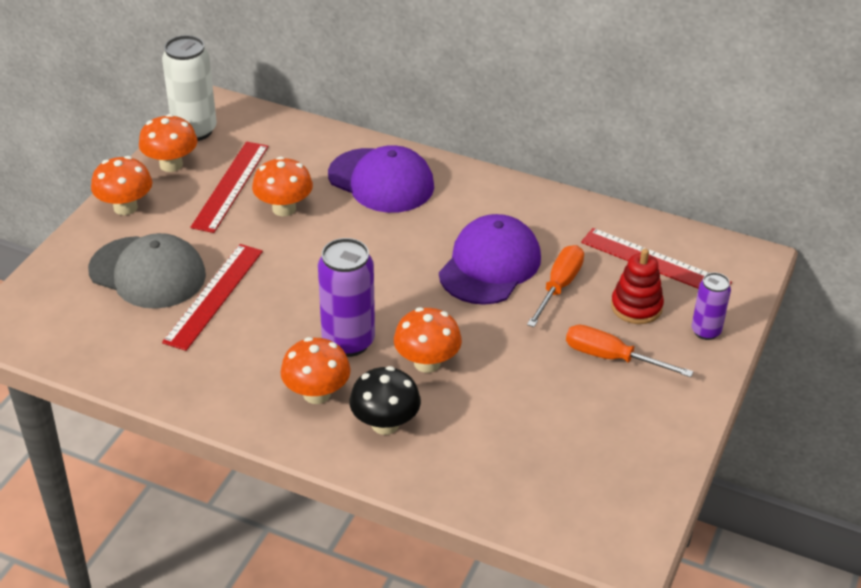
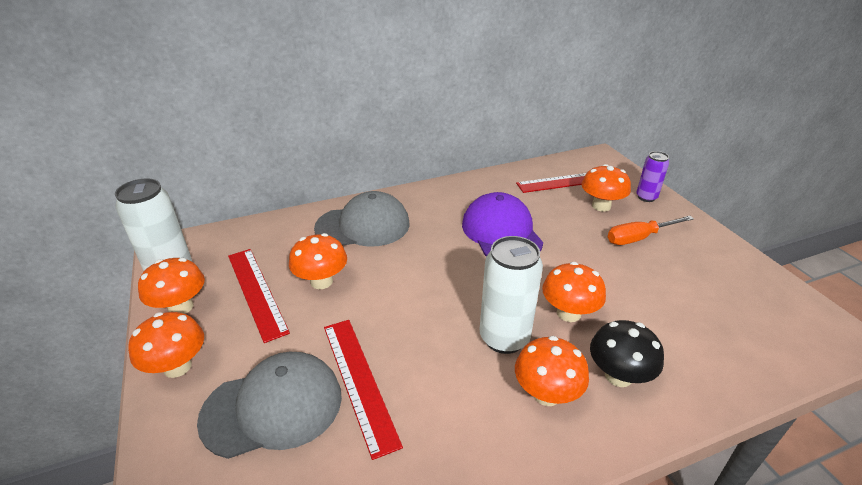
camera: 45 degrees left, 5 degrees down
(348, 342) = (504, 338): purple can -> white can
(381, 181) = (363, 226): purple cap -> grey cap
(559, 287) = (552, 220): orange screwdriver -> none
(636, 307) = (601, 206): red stacking toy -> orange mushroom

